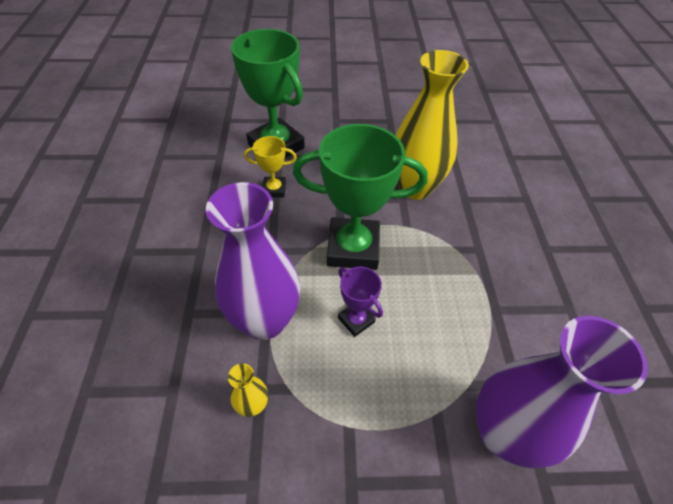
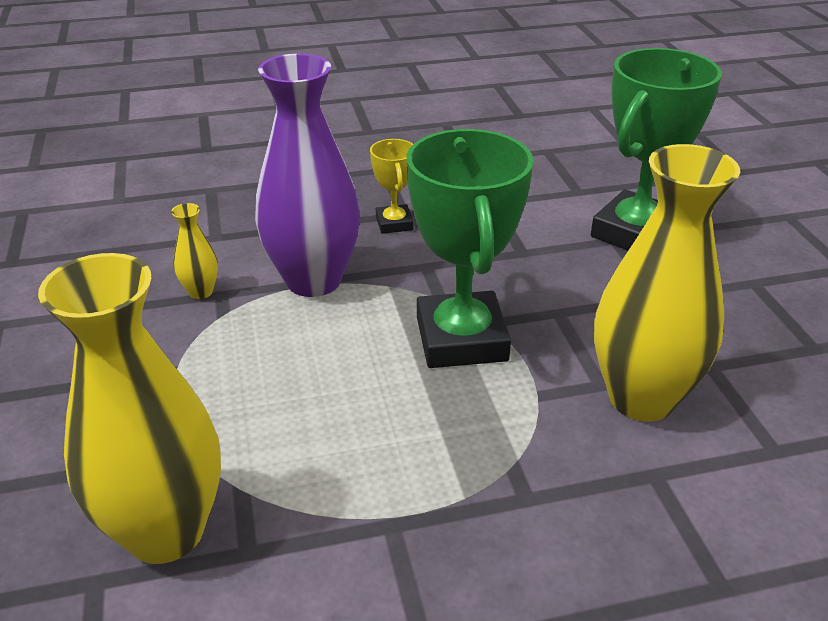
camera: 80 degrees right, 15 degrees down
(274, 189) = (541, 248): yellow trophy -> yellow trophy (394, 223)
(356, 320) = (331, 358): purple trophy -> none
(503, 433) = (165, 532): purple vase -> yellow vase

